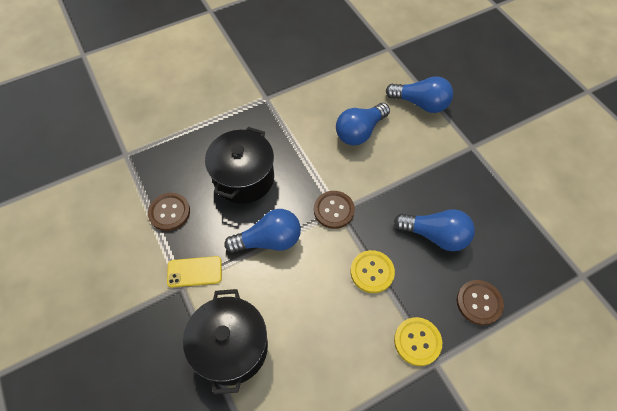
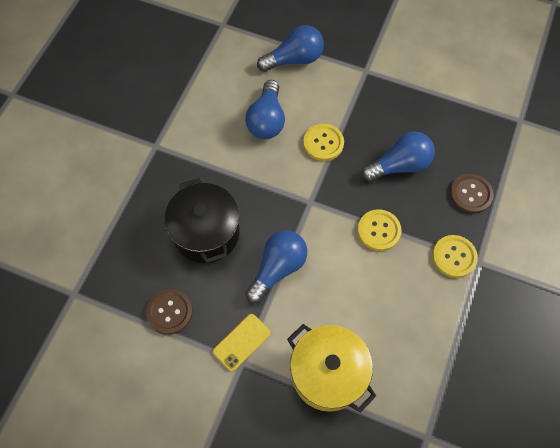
camera: 40 degrees left, 5 degrees up
(231, 347) = (328, 374): black pot -> yellow pot
(334, 210) = (306, 203): brown button -> none
(388, 176) = (323, 143): none -> yellow button

